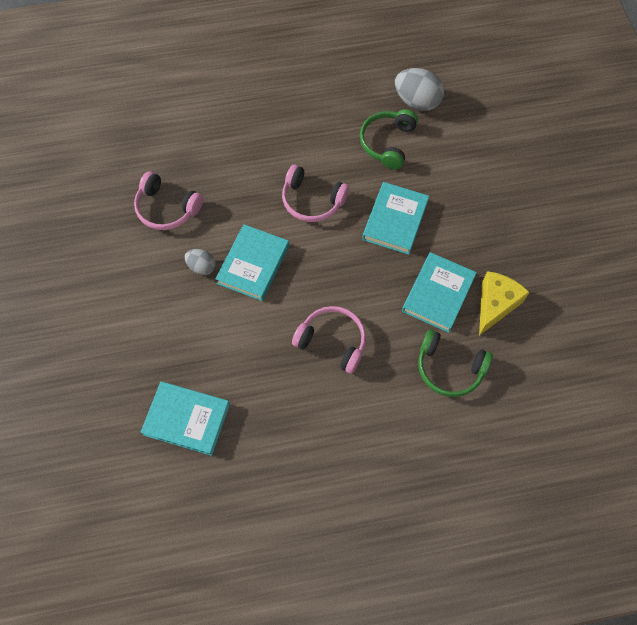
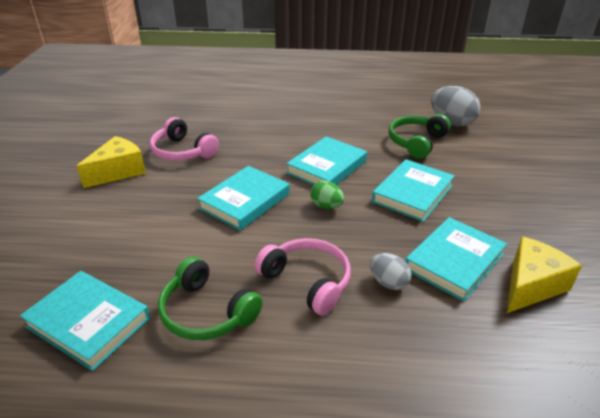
camera: 15 degrees right, 30 degrees down
(119, 252) = (118, 171): none -> yellow cheese
(202, 267) = (191, 194): grey egg -> grey egg (388, 282)
(312, 201) = (327, 167): pink headphones -> turquoise book
(325, 254) = (326, 206): none -> green egg
(449, 368) = (460, 341): green headphones -> green headphones (206, 312)

